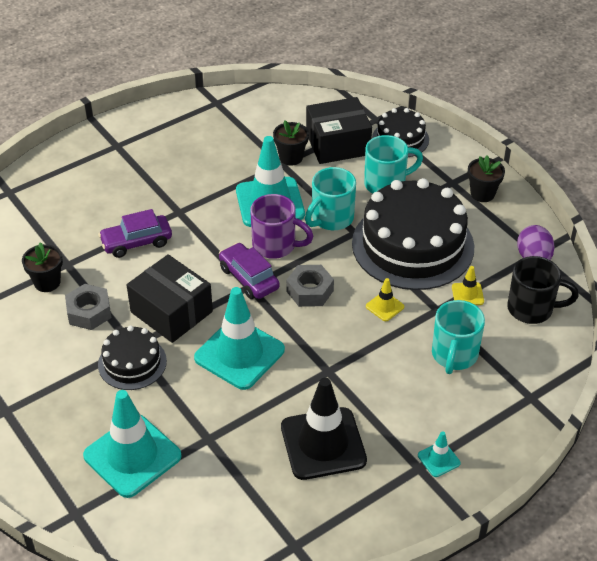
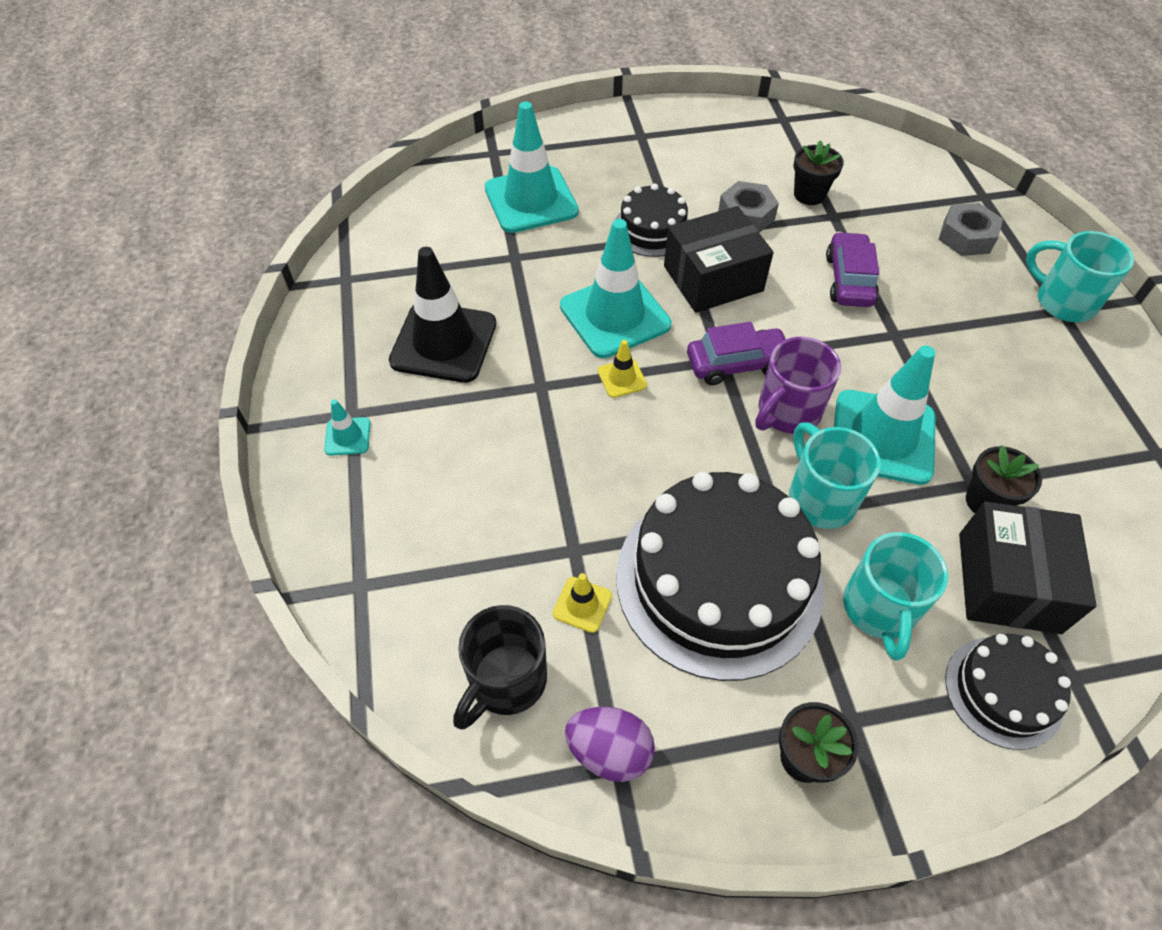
camera: 115 degrees right, 10 degrees up
(310, 291) = (683, 417): grey nut -> grey nut (966, 237)
(385, 306) = (613, 488): yellow traffic cone -> yellow traffic cone (622, 378)
(454, 355) = (483, 529): turquoise mug -> turquoise mug (1063, 301)

